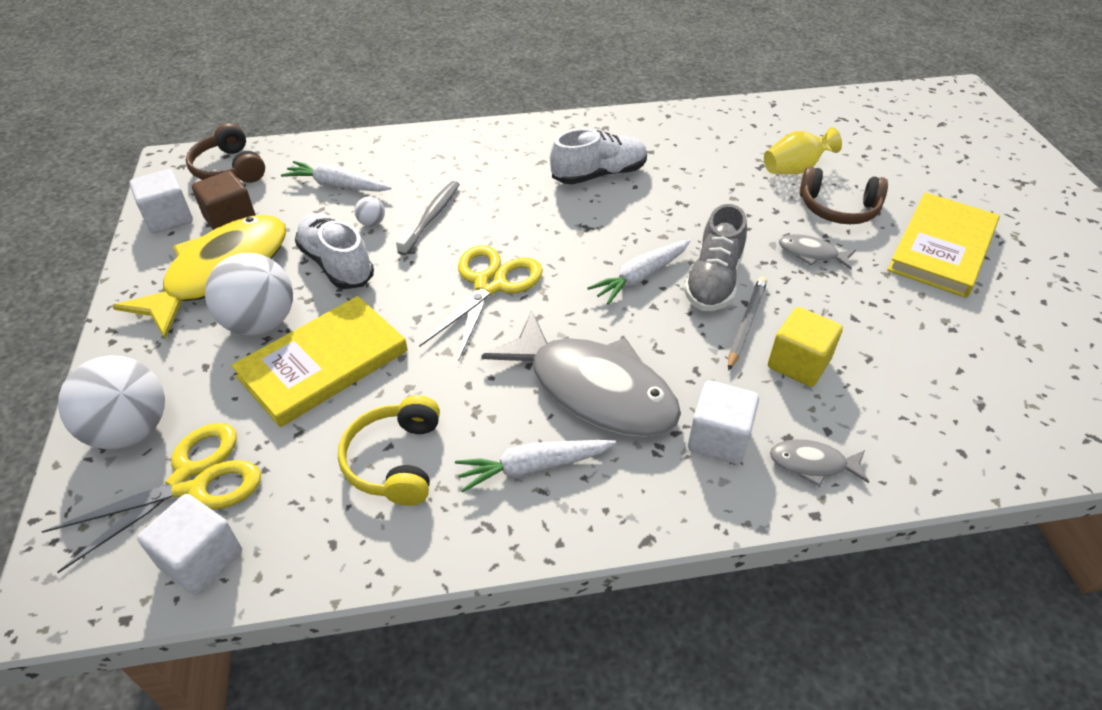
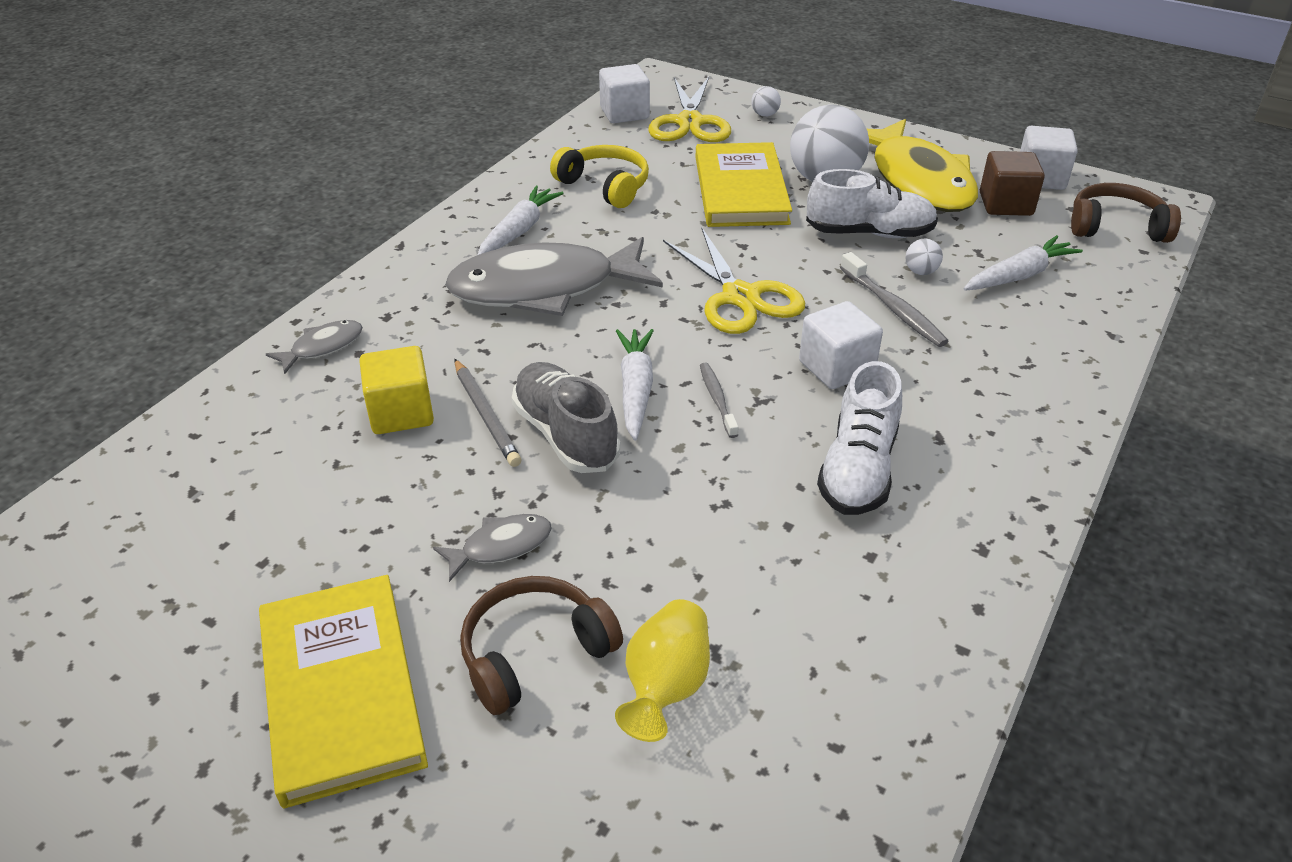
camera: 130 degrees right, 5 degrees down
(131, 430) = (765, 115): white ball -> white ball, size x0.42
(607, 242) = (717, 399): none -> grey toothbrush
(718, 439) = (412, 318): white cube -> white cube (836, 367)

